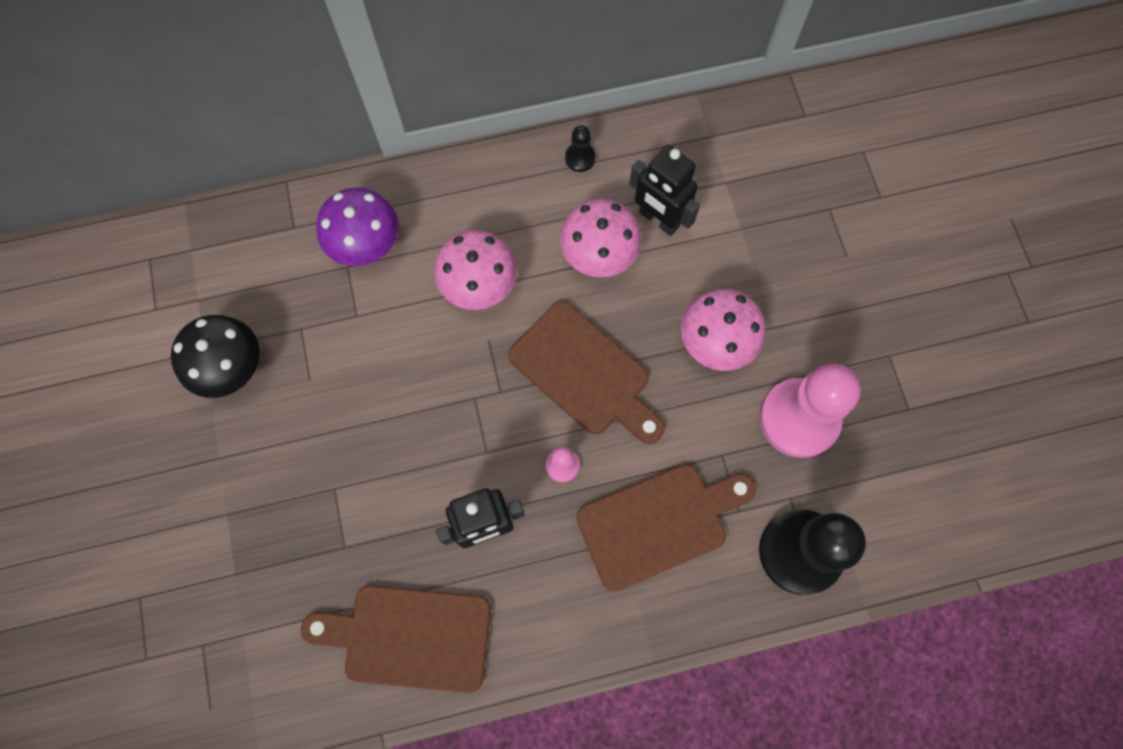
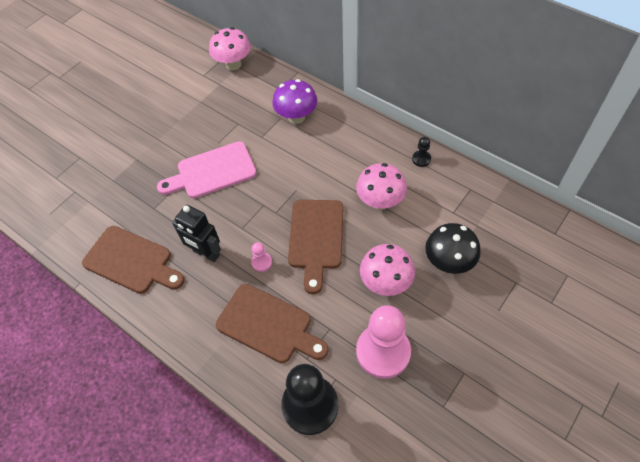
camera: 55 degrees right, 15 degrees down
(232, 369) = (200, 115): black mushroom -> black mushroom (448, 262)
(355, 424) = (212, 171): none -> pink cutting board
(409, 637) = (131, 261): brown cutting board -> brown cutting board turned 150 degrees clockwise
(479, 287) = (318, 168): pink mushroom -> pink mushroom (233, 64)
(658, 219) = (425, 212): black robot -> none

